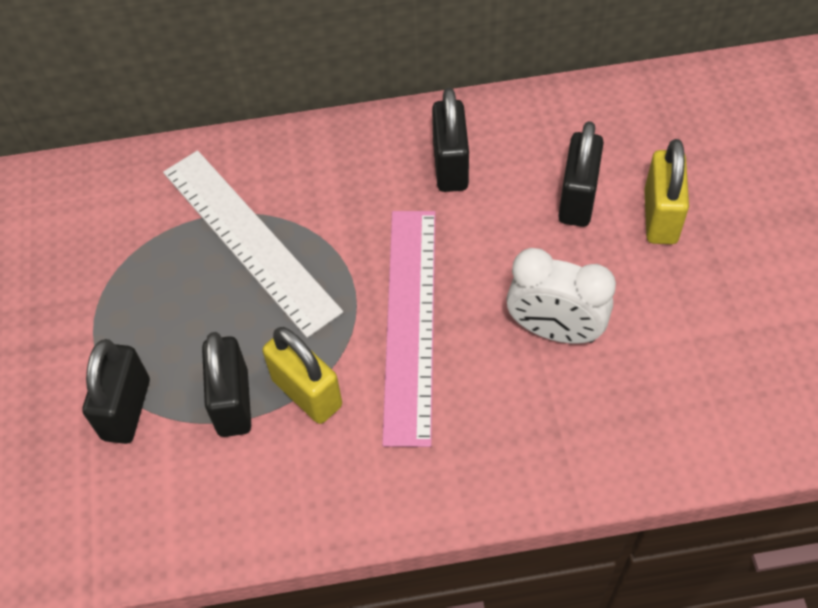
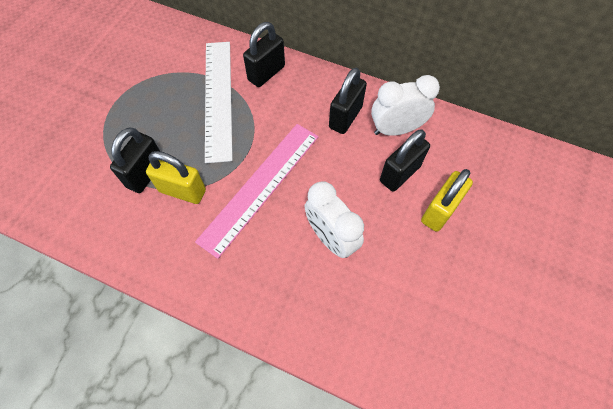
camera: 30 degrees right, 5 degrees up
(126, 409) = (98, 147): black padlock -> black padlock (266, 73)
(307, 392) = (182, 191): yellow padlock -> yellow padlock turned 60 degrees counterclockwise
(529, 145) = (396, 129): none -> white clock

